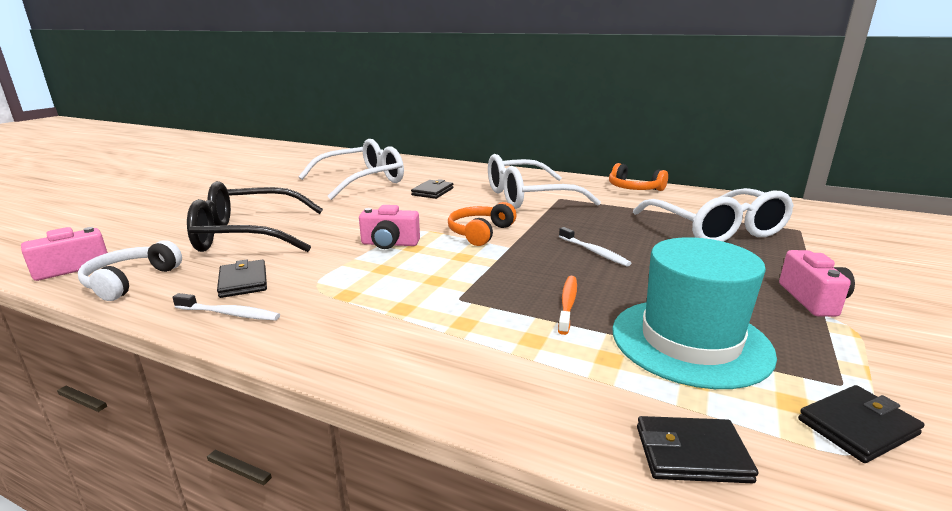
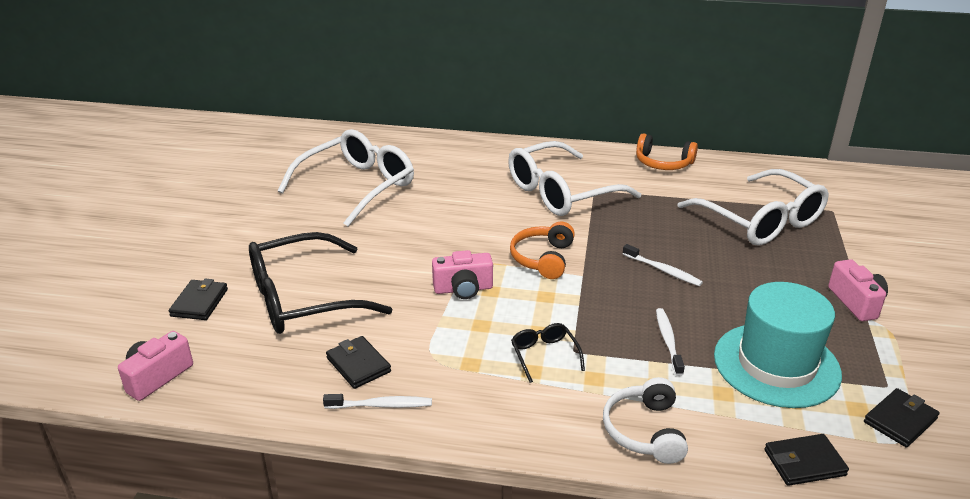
camera: 15 degrees left, 10 degrees up
(131, 281) = (242, 383): white headphones -> white headphones (645, 431)
(426, 298) = (544, 355): none -> black glasses
(432, 192) = (452, 196): black wallet -> black wallet (199, 302)
(567, 304) = (668, 341): orange toothbrush -> white toothbrush

